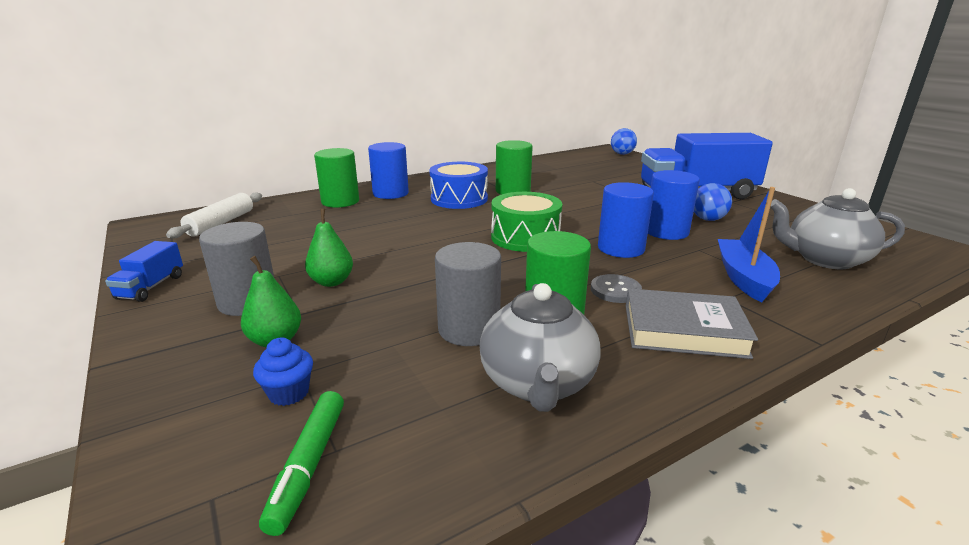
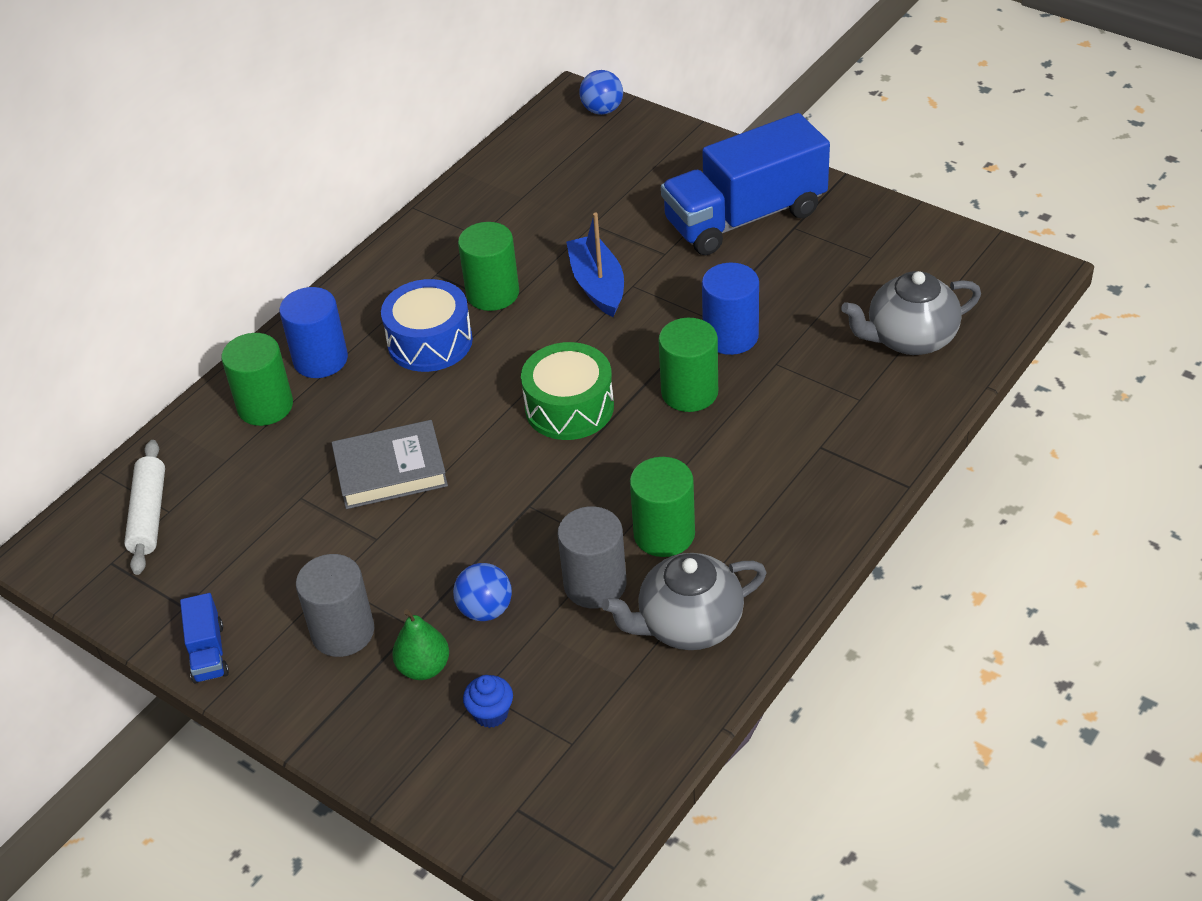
camera: 20 degrees left, 20 degrees up
(308, 465) = (563, 762): green marker -> none
(331, 282) = (403, 570): green pear -> none
(537, 384) = (688, 625): grey teapot -> grey teapot turned 90 degrees clockwise
(615, 290) = (709, 474): grey button -> none
(621, 248) = (689, 392): blue cylinder -> green cylinder
(683, 330) = (789, 512): grey book -> grey book (390, 470)
(707, 219) = (773, 288): blue ball -> blue ball (485, 610)
(743, 278) = (831, 405): blue boat -> blue boat (597, 285)

